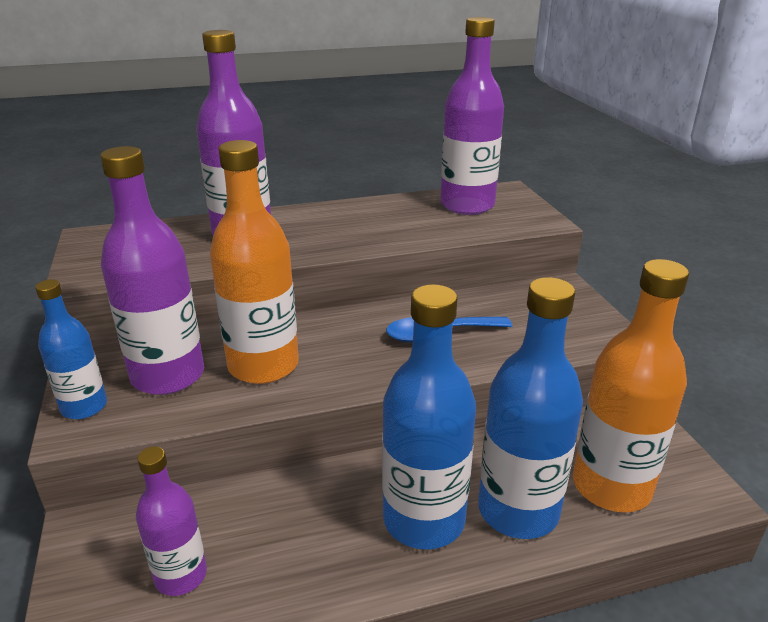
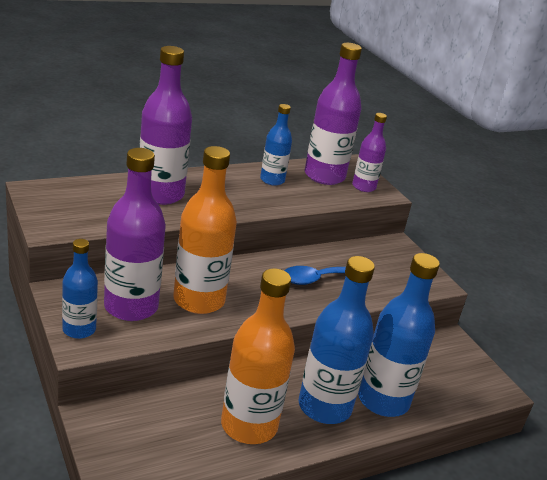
camera: 15 degrees left, 0 degrees up
(181, 575) = (175, 444): purple bottle -> purple bottle (363, 187)
(395, 213) = (272, 180): none -> blue bottle
(611, 486) = (439, 384): orange bottle -> orange bottle (249, 425)

